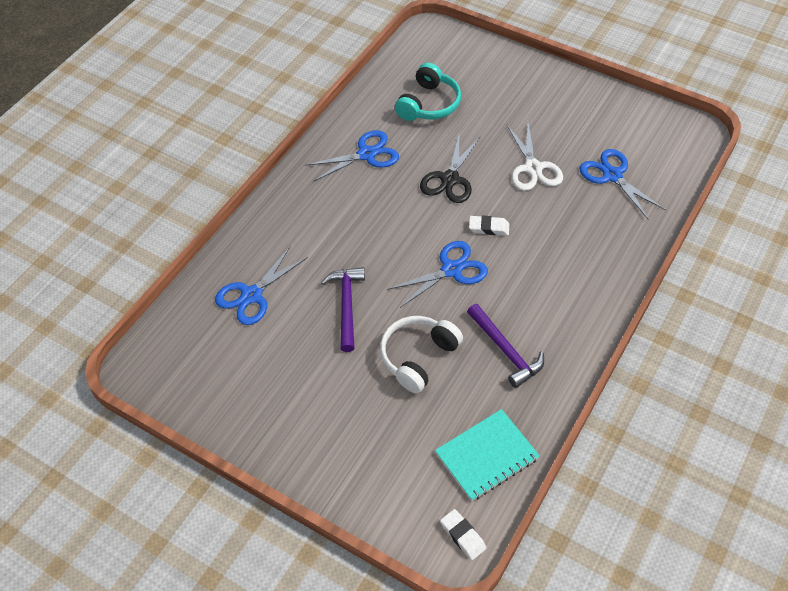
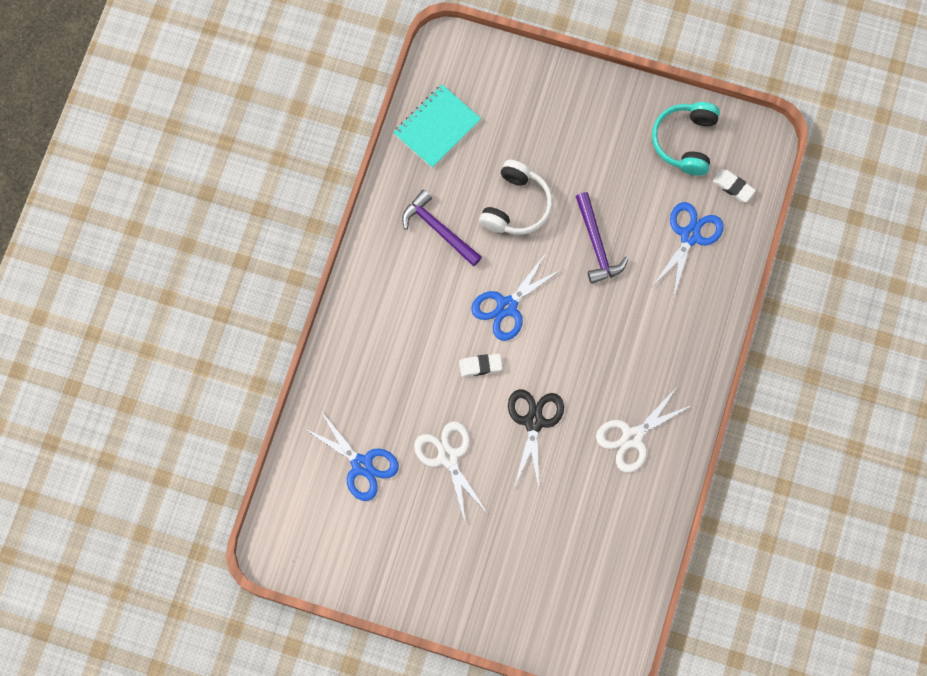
camera: 165 degrees right, 20 degrees up
(366, 154) = (632, 437): blue scissors -> white scissors
(429, 104) = (583, 529): turquoise headphones -> turquoise headphones (685, 141)
(463, 536) = (443, 59): white eraser -> white eraser (733, 187)

